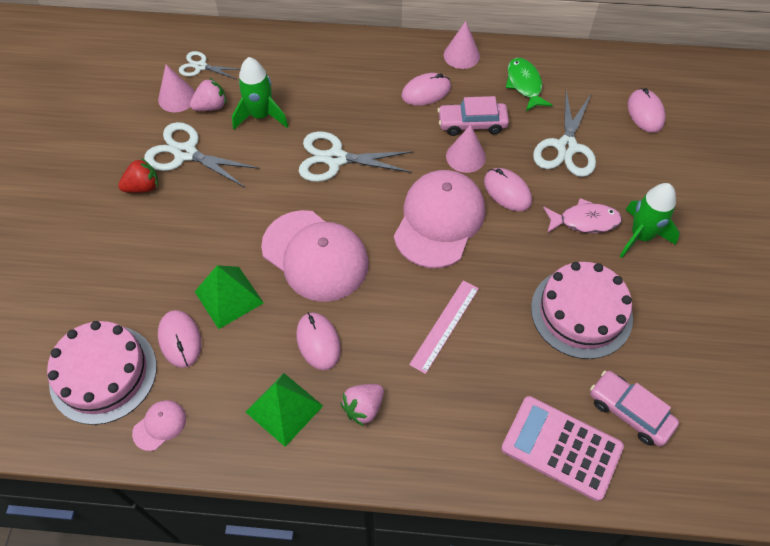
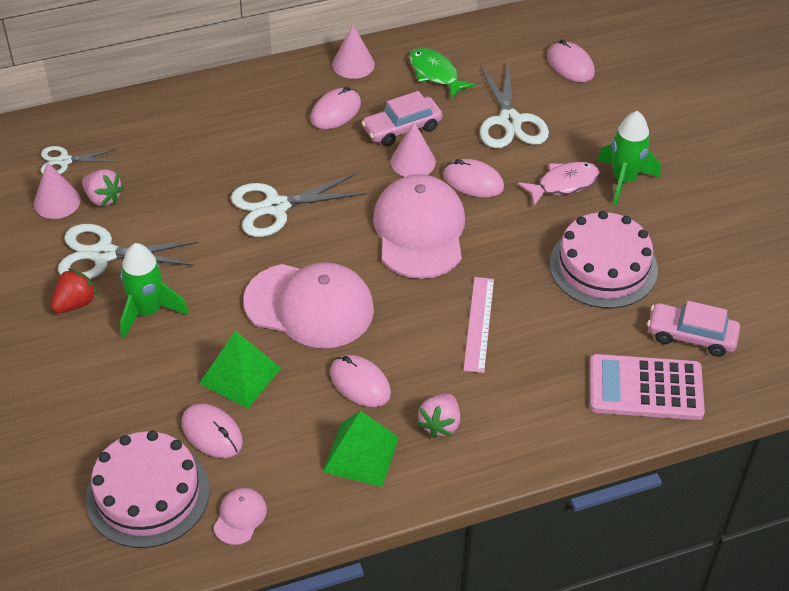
camera: 25 degrees left, 10 degrees down
(211, 106) = (103, 198): pink strawberry -> pink strawberry turned 90 degrees clockwise
(261, 116) = (167, 190): green rocket -> green rocket (148, 311)

